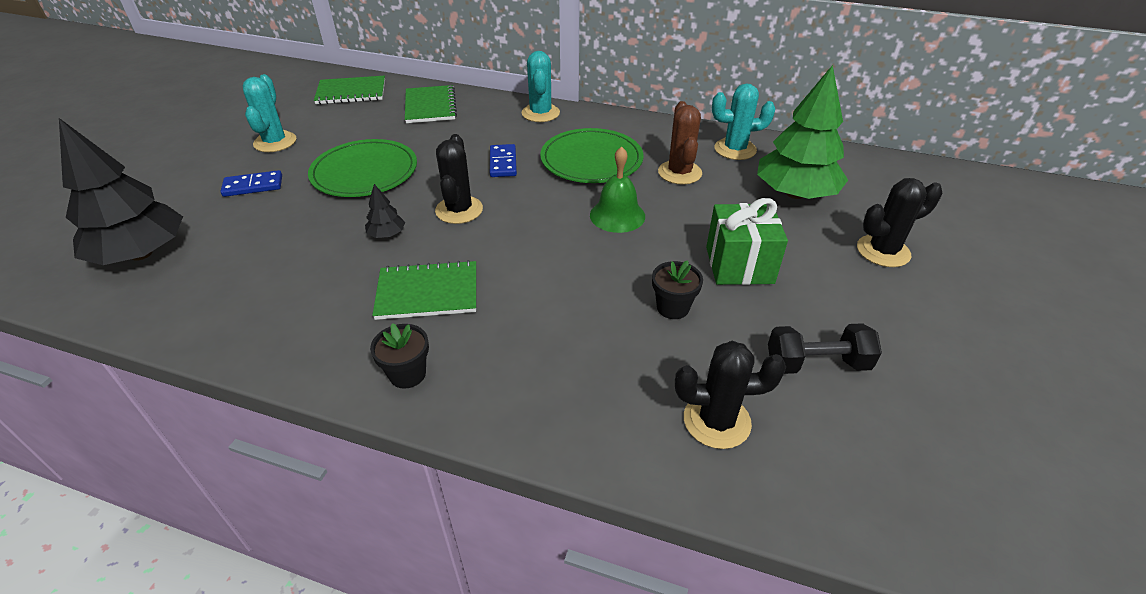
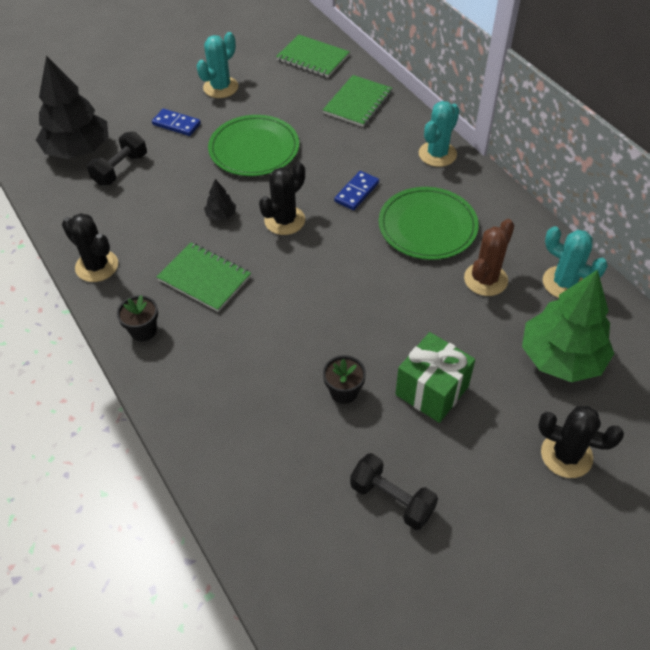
camera: 40 degrees right, 10 degrees up
(220, 248) = (120, 169): none -> black dumbbell
(617, 215) = (390, 291): green bell -> none
(716, 421) = (281, 486): black cactus -> black cactus (97, 266)

